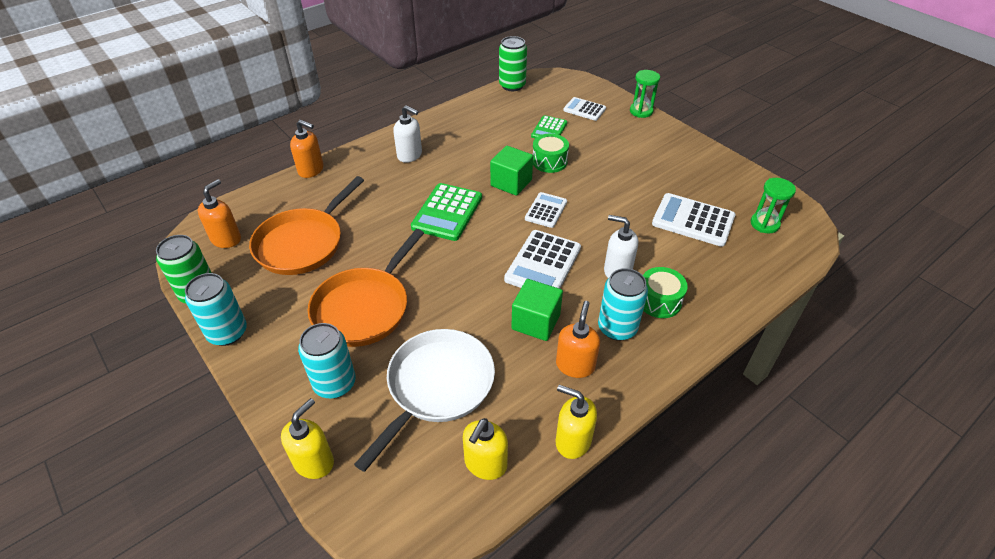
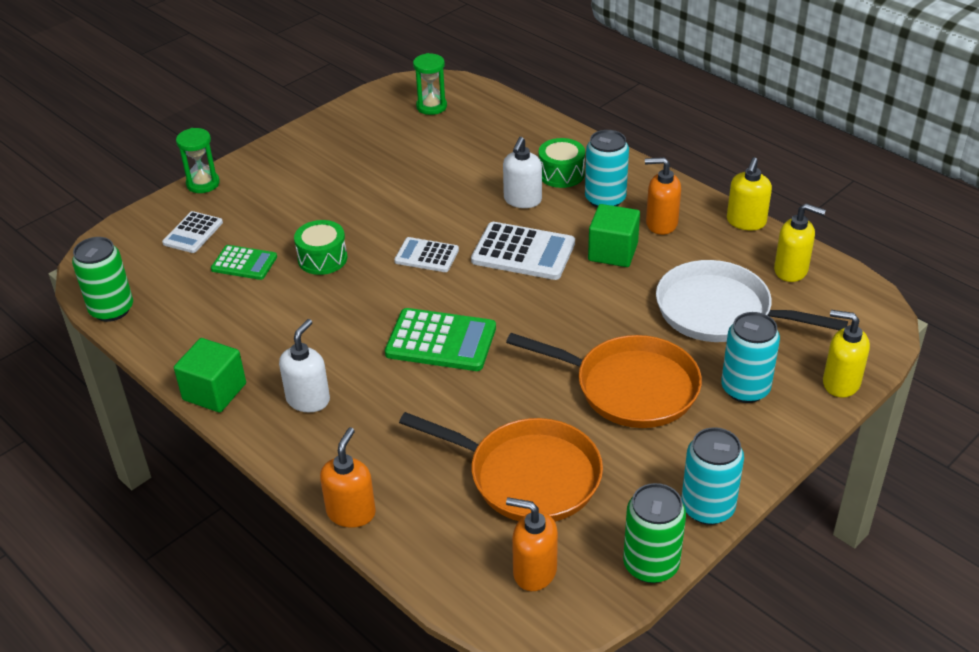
camera: 95 degrees left, 5 degrees down
(511, 183) = (372, 289): green cube -> green cube (214, 392)
(693, 220) = (432, 150): white calculator -> none

